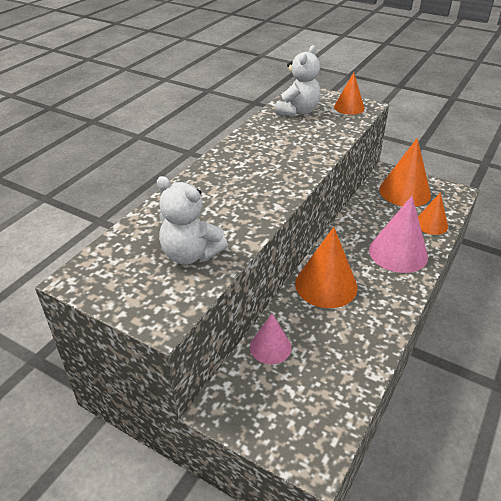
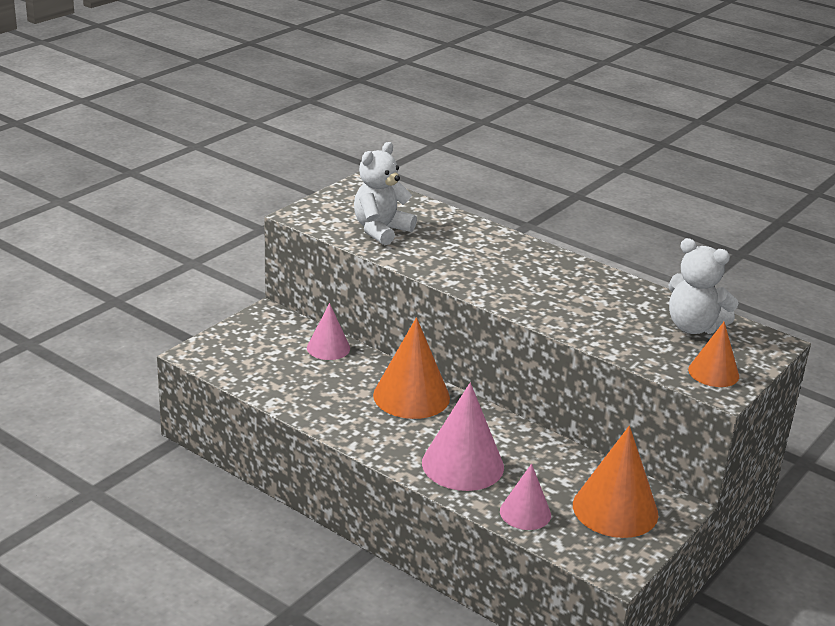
camera: 95 degrees right, 10 degrees down
(431, 224) = (525, 513): orange cone -> pink cone

